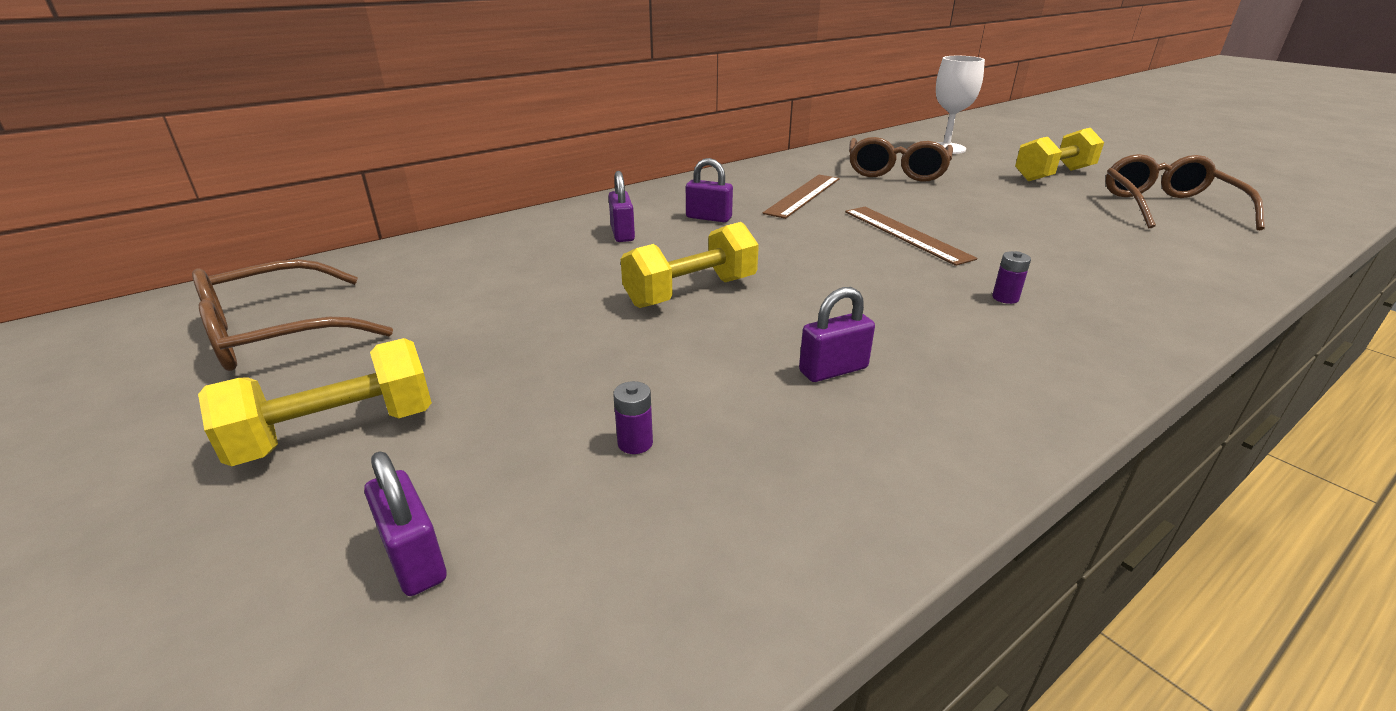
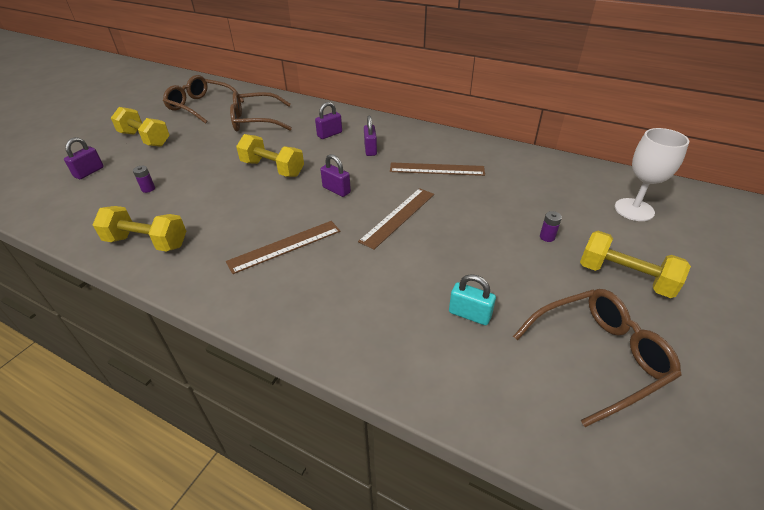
camera: 65 degrees right, 10 degrees up
(833, 370) = (212, 220): purple padlock -> purple padlock (336, 190)
(878, 458) = (147, 242): none -> yellow dumbbell
(896, 171) = (532, 195): brown glasses -> brown glasses (255, 121)
(947, 315) = (285, 246): none -> brown ruler
(1005, 298) = (319, 265): purple battery -> purple battery (547, 237)
(1111, 238) = (469, 314): none -> turquoise padlock

